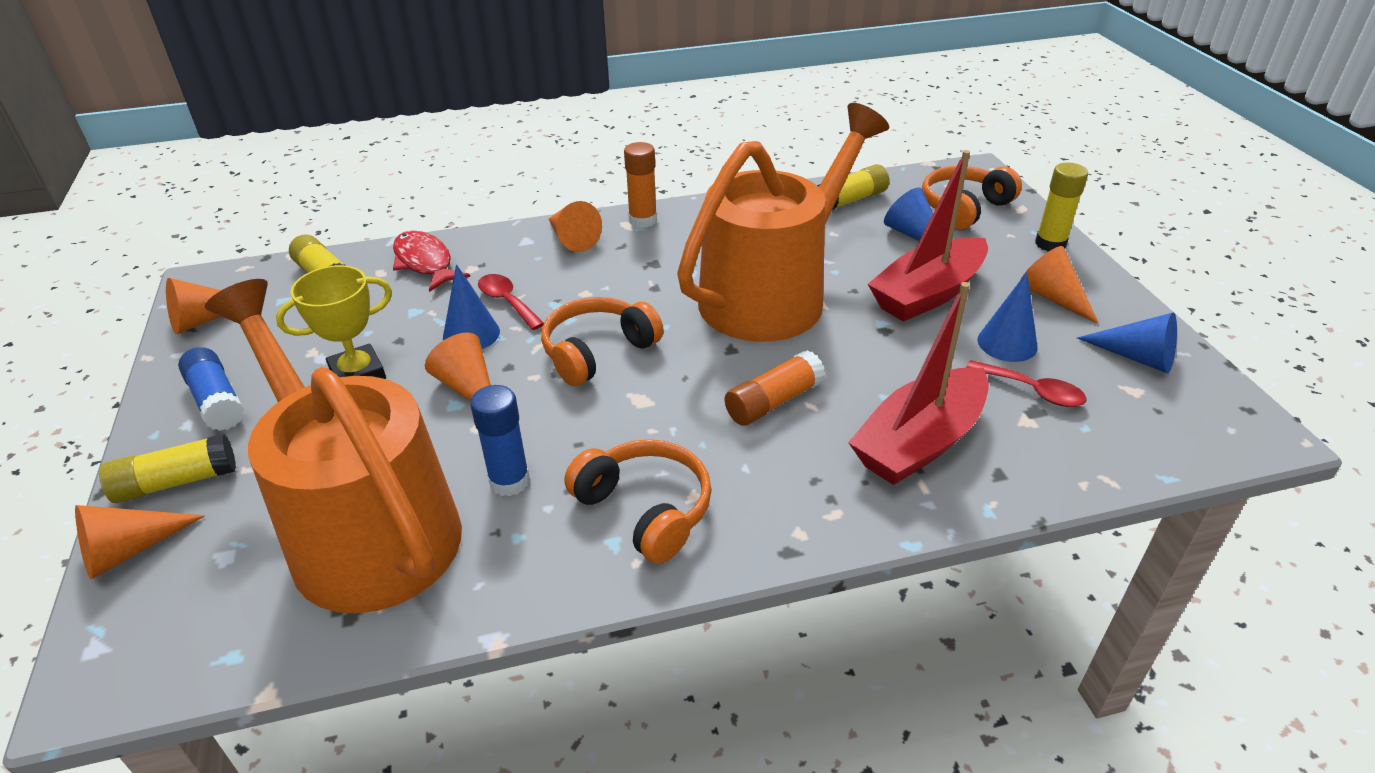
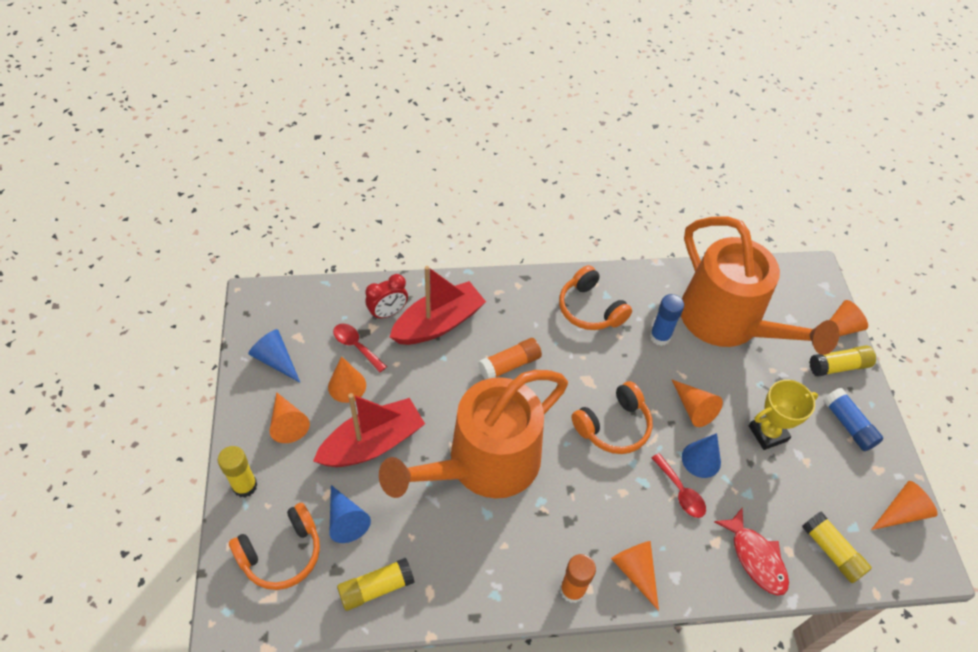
camera: 175 degrees left, 15 degrees up
(1007, 343) = (347, 386): blue cone -> orange cone
(1017, 445) = (388, 312): none -> red clock

